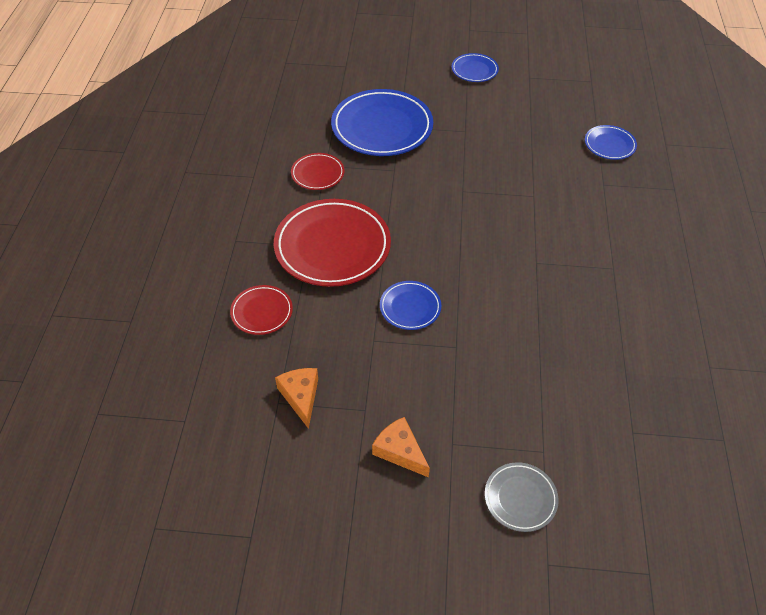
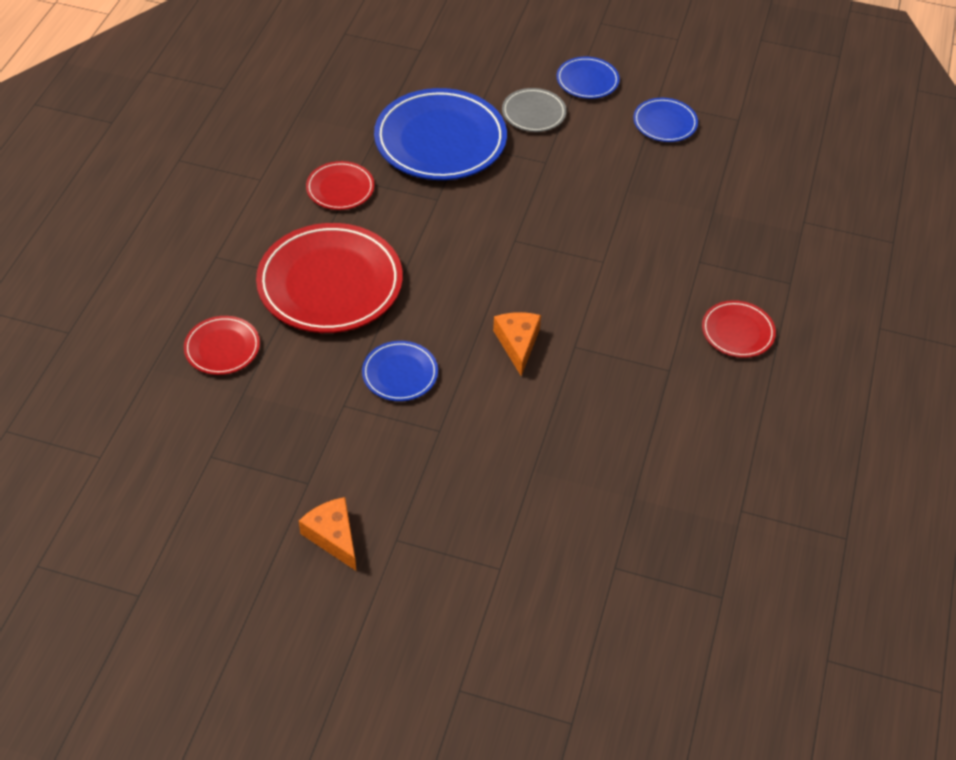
camera: 10 degrees right, 0 degrees up
(301, 396) = (238, 454): orange cheese -> orange cheese (518, 343)
(520, 498) = (454, 614): grey plate -> grey plate (533, 113)
(609, 145) = (728, 210): blue plate -> blue plate (665, 123)
(651, 231) = (737, 332): none -> red plate

